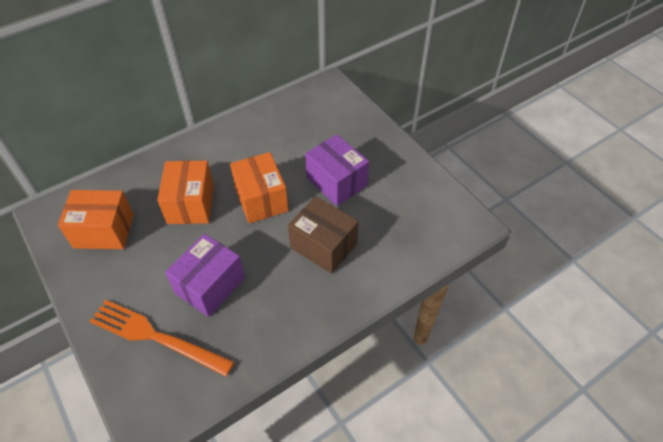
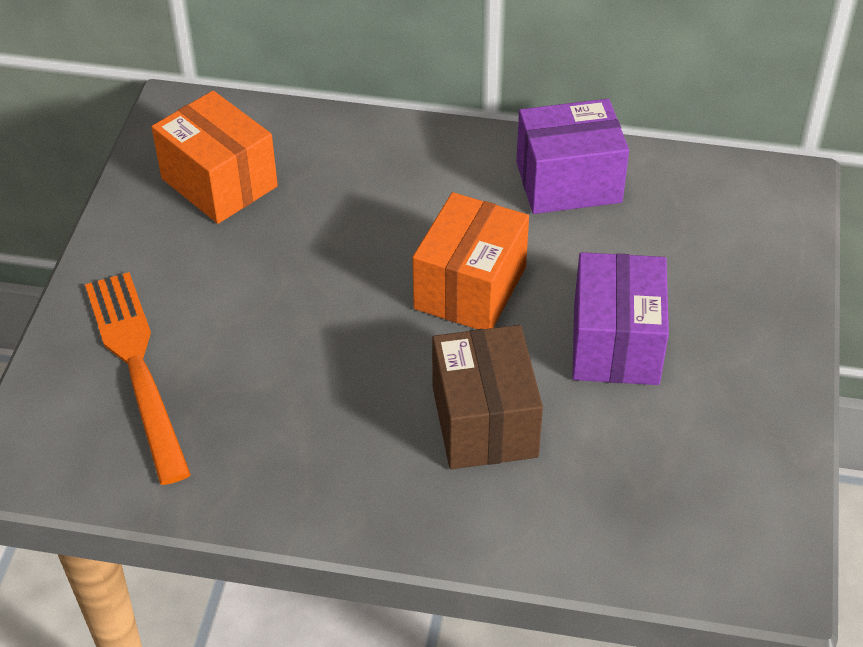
camera: 45 degrees right, 5 degrees down
(190, 204) = (365, 224): orange box -> none
(210, 285) = (270, 354): purple box -> purple box (568, 182)

